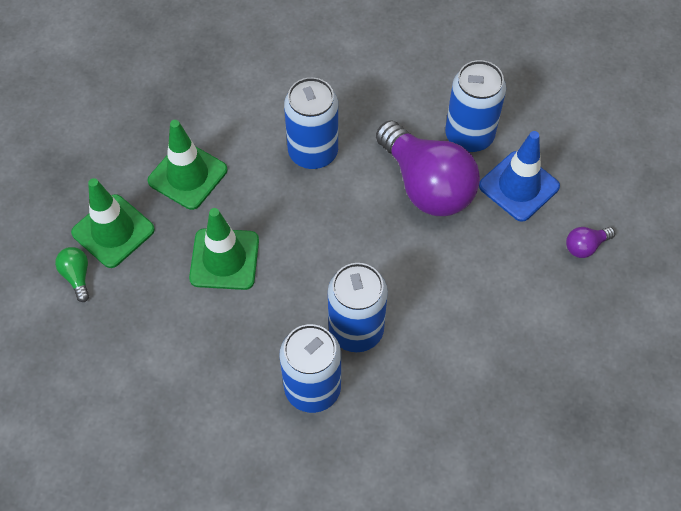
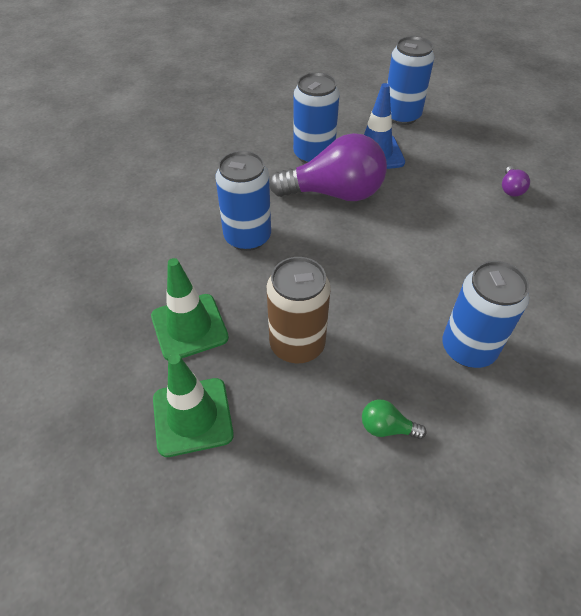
camera: 55 degrees left, 10 degrees down
(77, 276) = (215, 477): green light bulb -> green light bulb (386, 428)
(224, 259) = (297, 344): green traffic cone -> brown can
(356, 330) = (430, 293): blue can -> blue can (401, 116)
(585, 246) = (445, 149): purple light bulb -> purple light bulb (510, 189)

